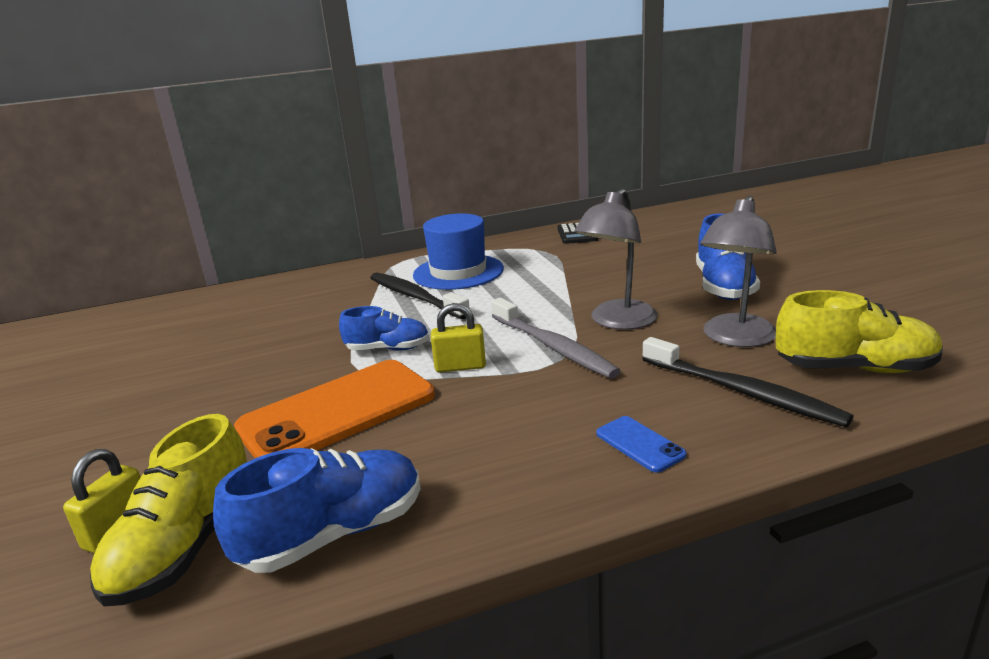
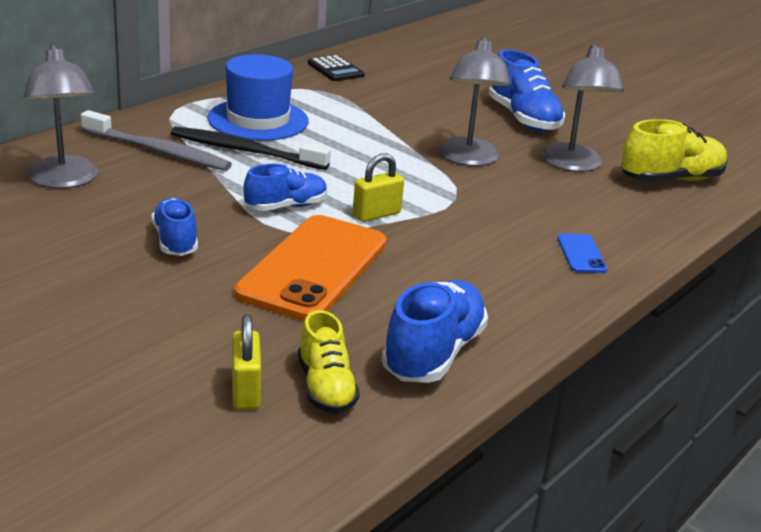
camera: 35 degrees left, 5 degrees up
(186, 547) = (325, 387): yellow shoe -> yellow shoe, size x0.66
(251, 309) = (64, 180): none -> grey lamp
(261, 368) = (175, 241): none -> blue shoe
(552, 346) = (437, 187): grey toothbrush -> grey toothbrush (158, 151)
(639, 444) = (581, 254): blue phone -> blue phone turned 60 degrees clockwise
(741, 391) = (613, 206): black toothbrush -> none

